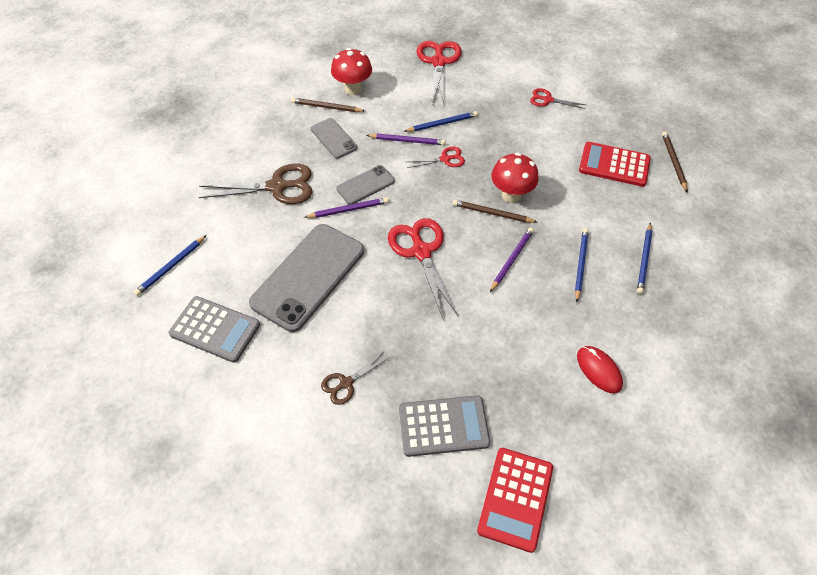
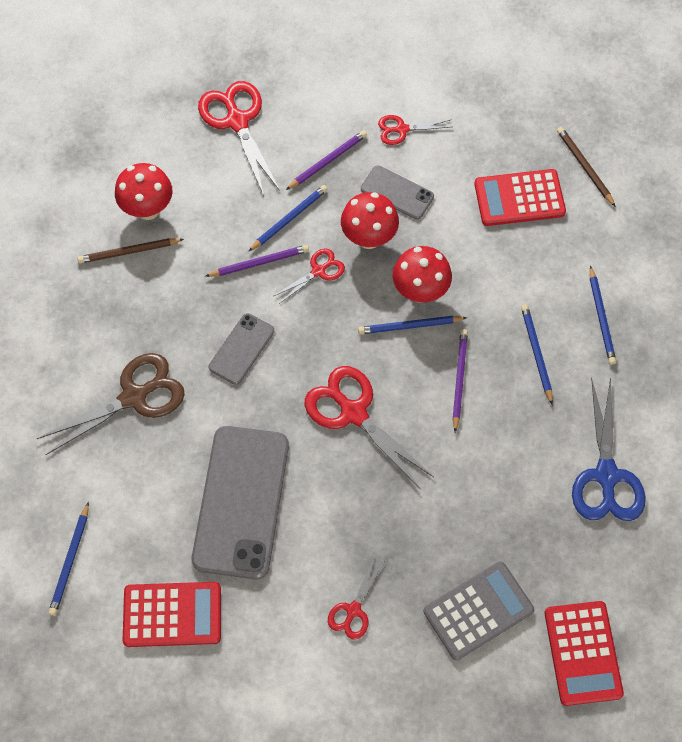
camera: 25 degrees left, 10 degrees up
(215, 329) = (172, 614): grey calculator -> red calculator
(333, 138) = (165, 296): grey phone -> grey phone (397, 193)
(346, 383) = (353, 610): brown scissors -> red scissors
(348, 209) = (239, 392): purple pencil -> purple pencil (327, 161)
(491, 152) = (369, 238): none -> red mushroom
(492, 213) = (410, 326): brown pencil -> blue pencil
(598, 370) = (606, 475): red mouse -> blue scissors

